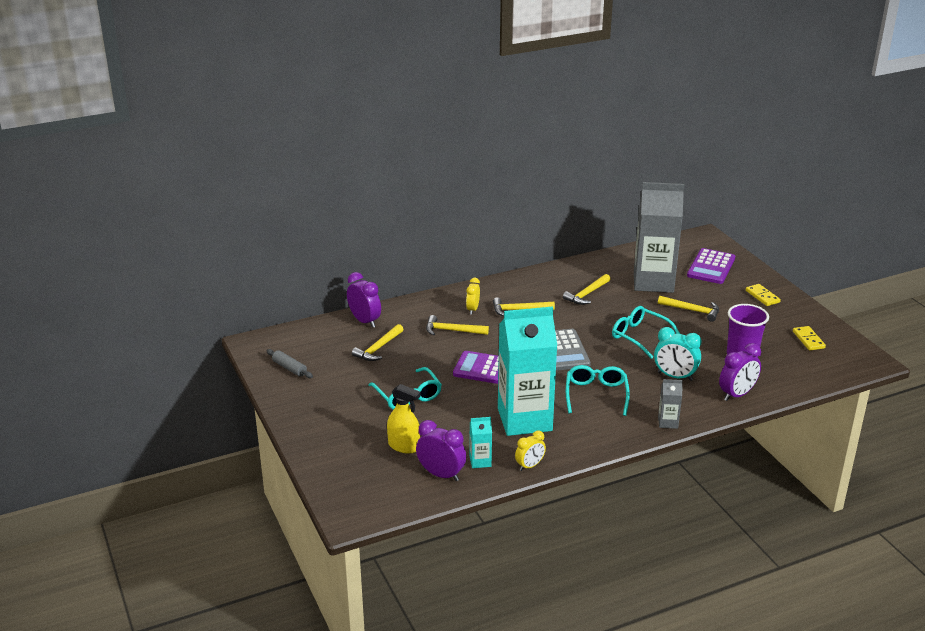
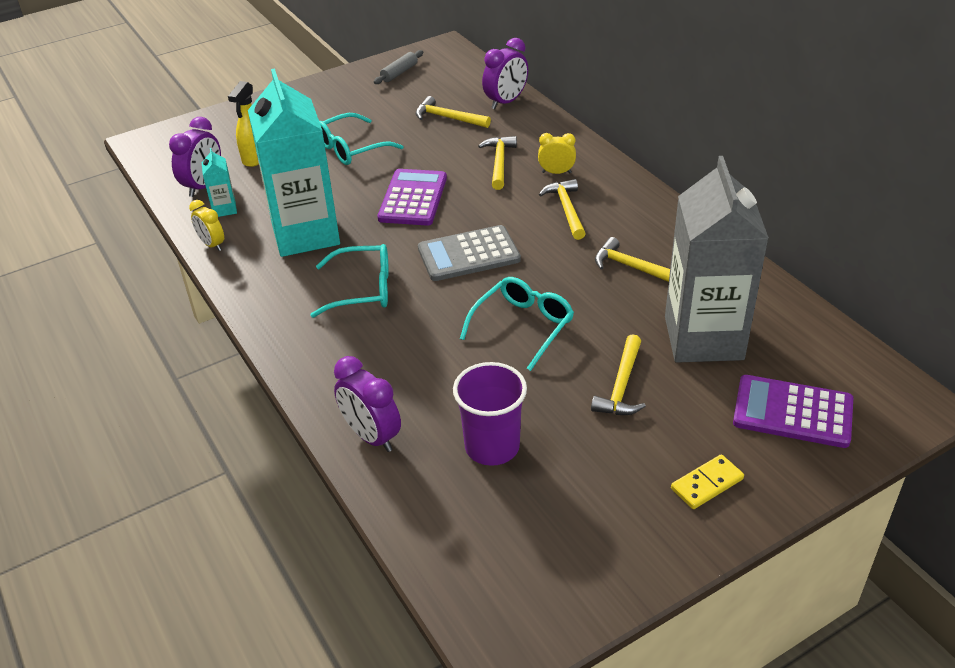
camera: 85 degrees right, 10 degrees up
(668, 422) = (298, 359): grey carton -> none
(675, 376) = (416, 366): turquoise clock -> none
(808, 340) = (562, 546): yellow domino -> none

